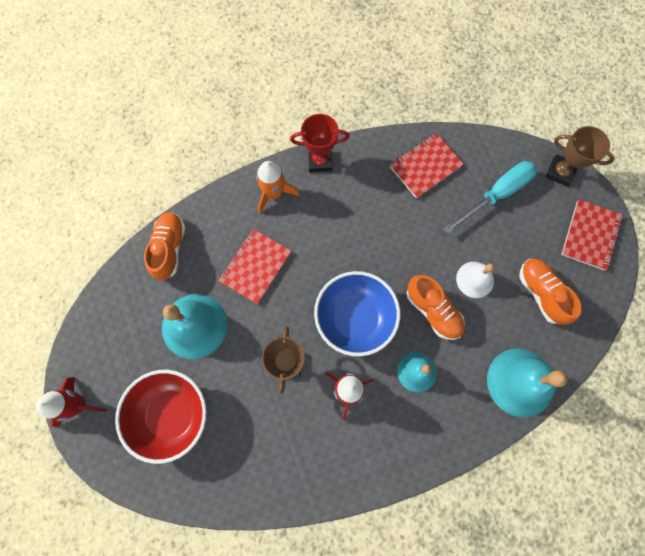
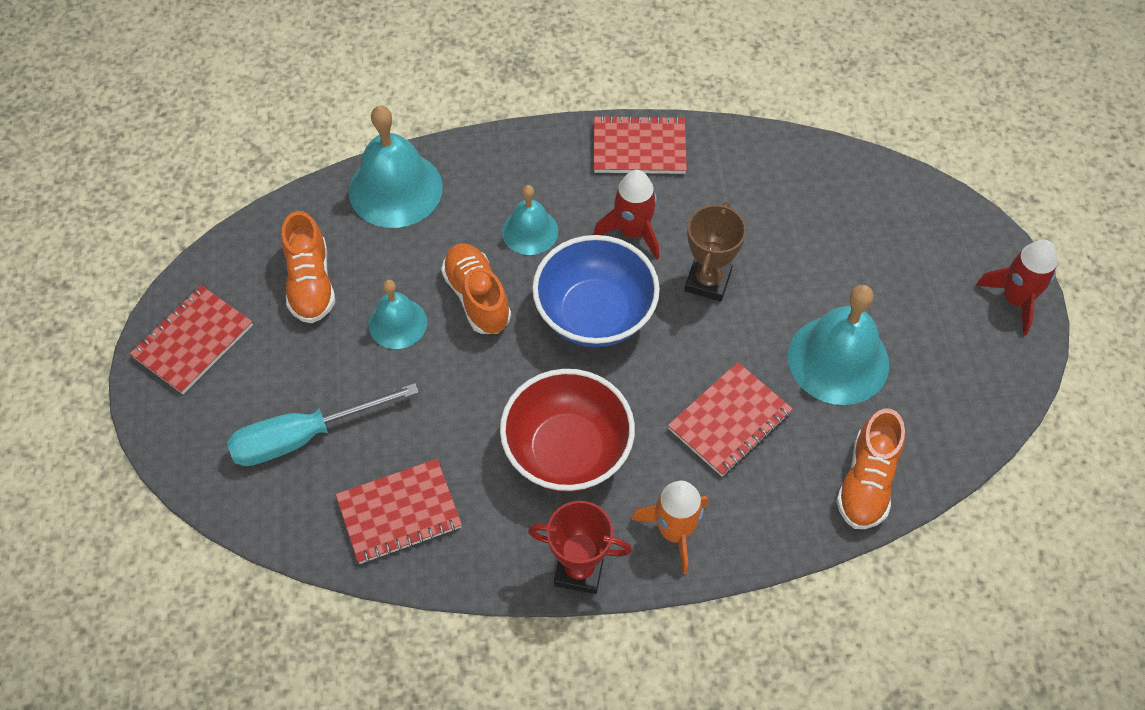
camera: 165 degrees left, 15 degrees down
(172, 414) = (882, 258): red bowl -> red bowl (567, 451)
(362, 469) = (639, 147): none -> red notebook
(475, 279) = (397, 323): white bell -> turquoise bell
(560, 172) = (181, 447): brown trophy -> none

